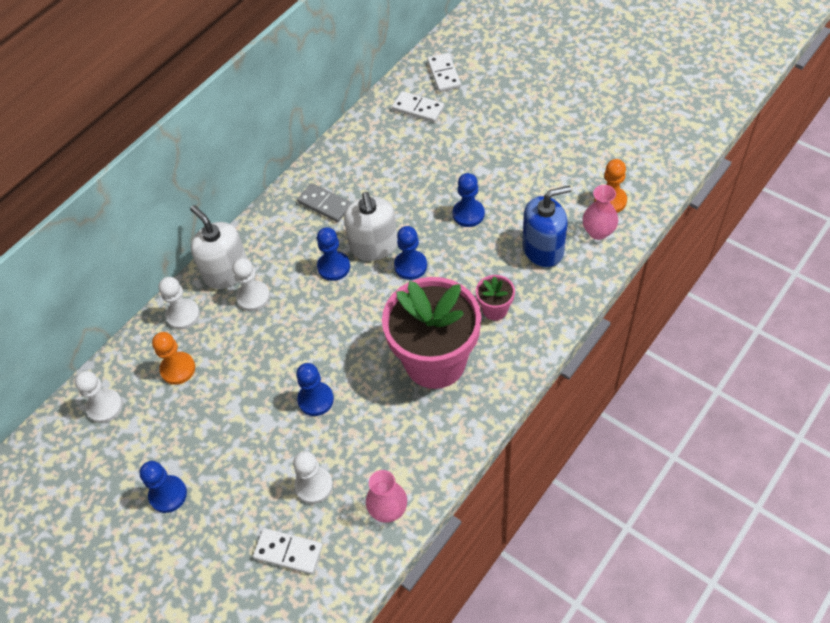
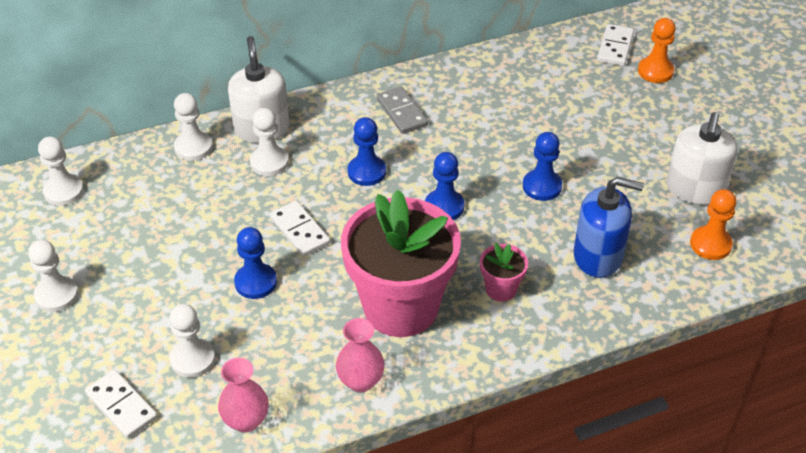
camera: 25 degrees right, 10 degrees down
(168, 495) = (56, 295): blue pawn -> white pawn
(178, 369) = (152, 191): orange pawn -> orange pawn (655, 71)
(374, 246) = (421, 171): white soap dispenser -> white soap dispenser (695, 189)
(418, 109) = (563, 67): white domino -> white domino (299, 231)
(598, 232) = (673, 268): pink vase -> pink vase (360, 381)

